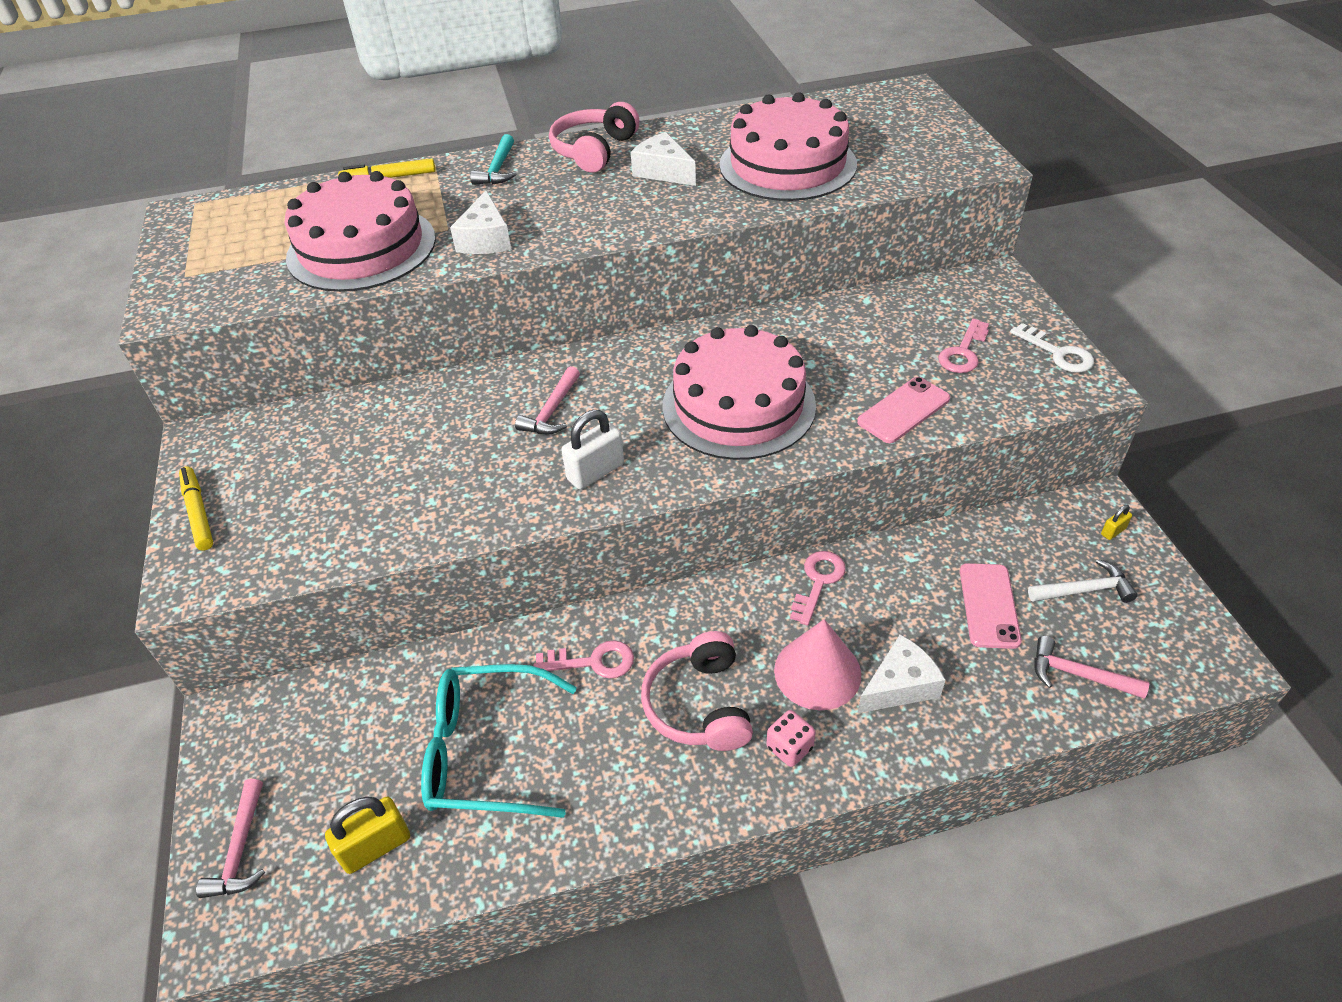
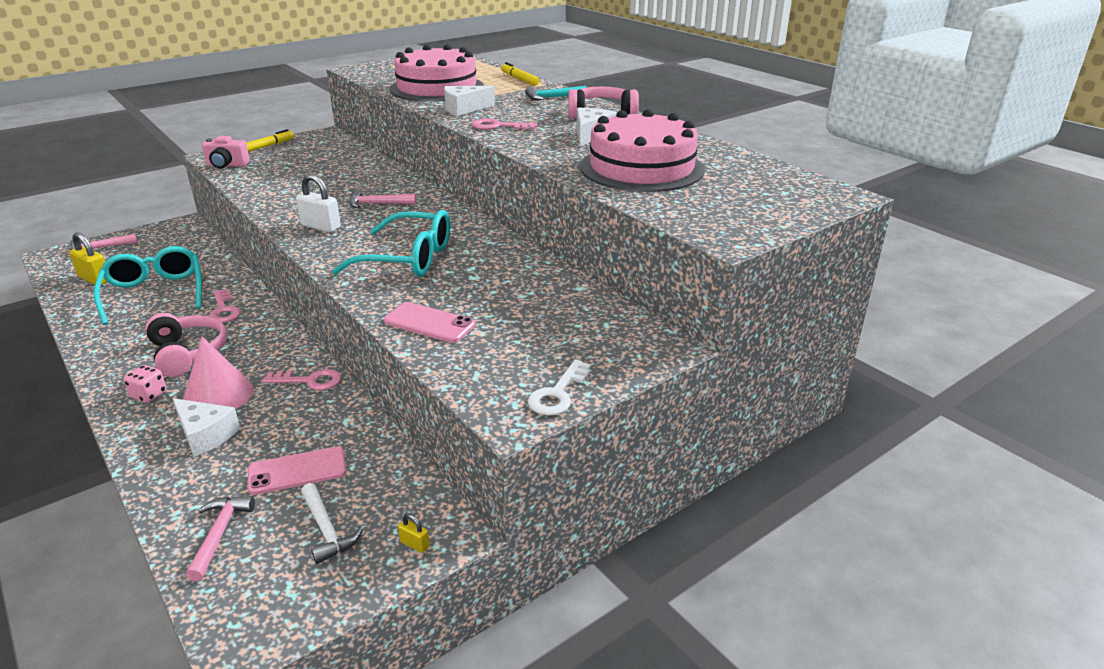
camera: 65 degrees right, 15 degrees down
(251, 567) = (227, 165): none -> pink camera
(699, 704) = (188, 353): pink headphones -> pink headphones turned 90 degrees clockwise
(738, 405) = (408, 258): pink cake -> turquoise glasses
(963, 352) = (528, 342): pink key -> pink key (498, 126)

